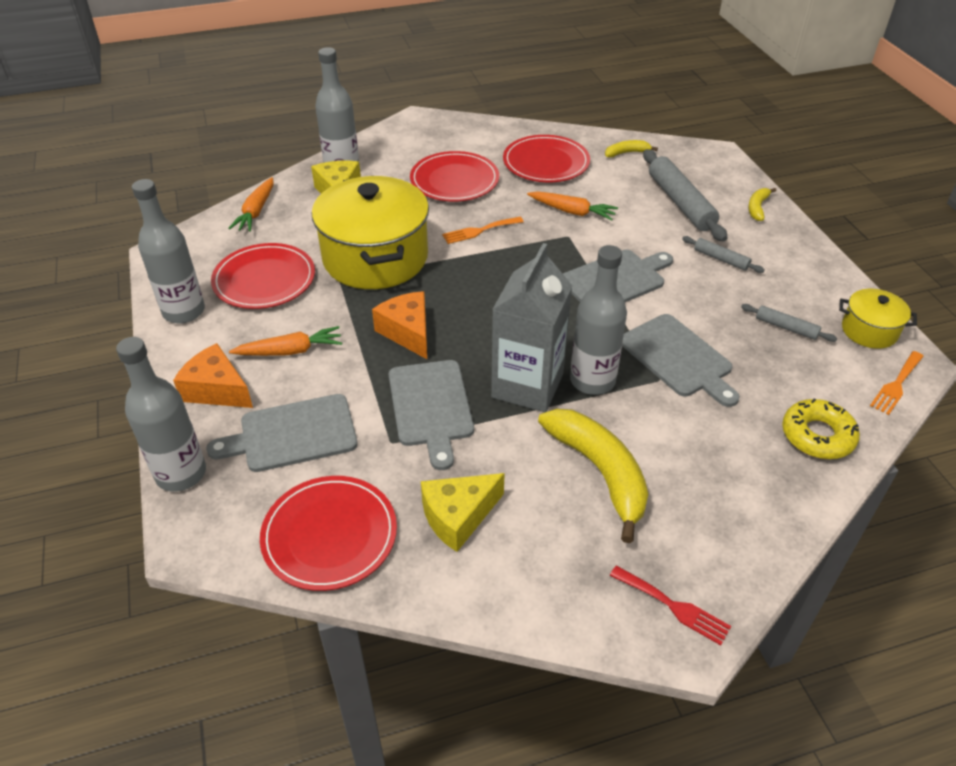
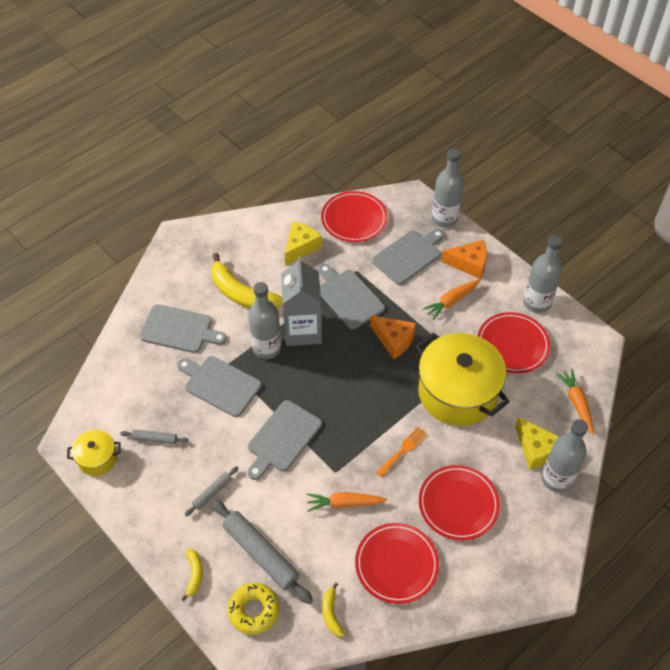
camera: 155 degrees right, 10 degrees up
(626, 153) = (331, 613): yellow banana -> yellow banana turned 120 degrees clockwise
(673, 606) = (187, 245): red fork -> none
(721, 259) = (212, 493): grey rolling pin -> grey rolling pin turned 60 degrees counterclockwise
(724, 451) = (179, 330): none -> grey cutting board
(817, 435) = (128, 359): yellow donut -> yellow donut (254, 610)
(896, 385) = (80, 416): orange fork -> none

